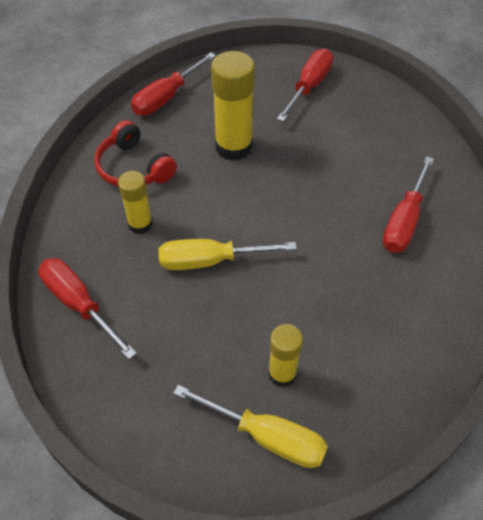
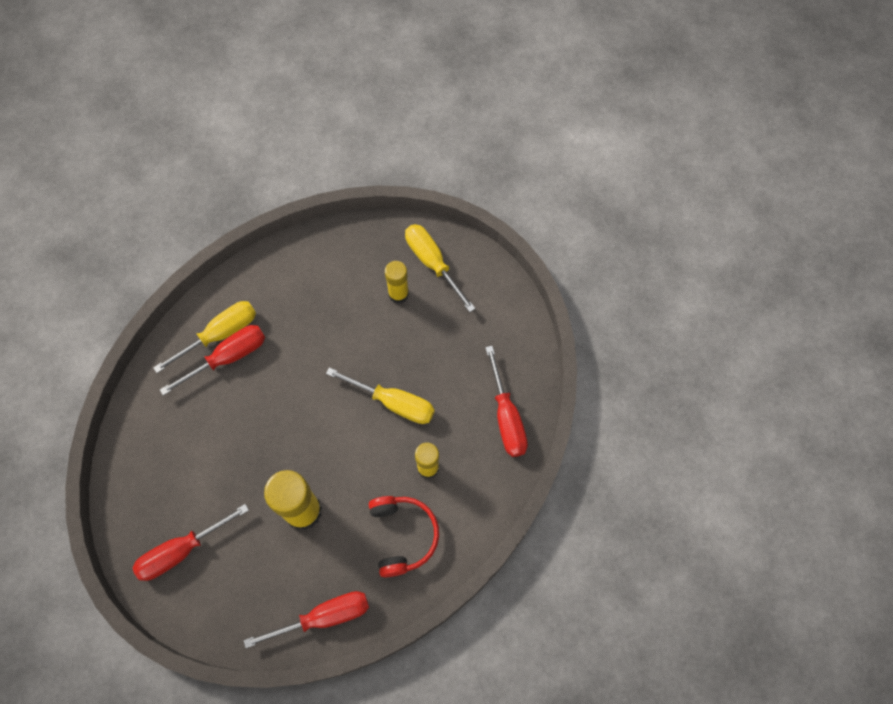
camera: 150 degrees left, 15 degrees up
(432, 236) = (219, 334): none -> yellow screwdriver

